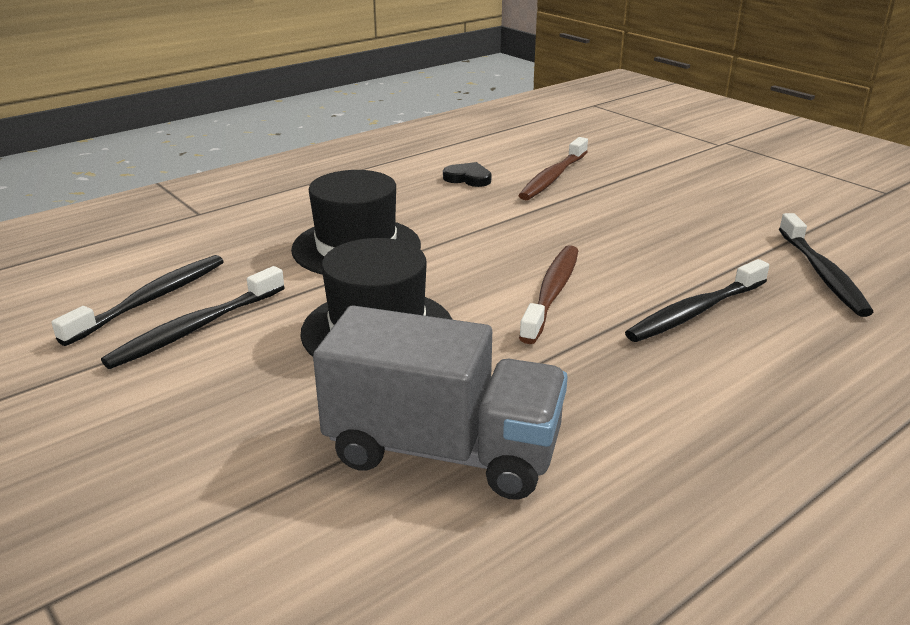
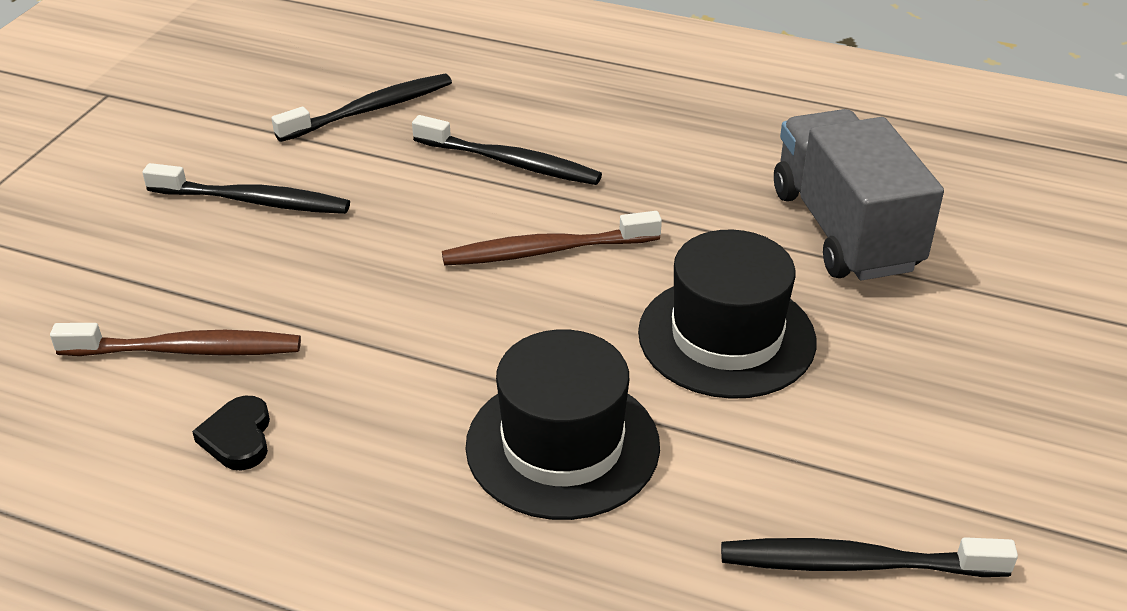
camera: 120 degrees left, 10 degrees up
(195, 328) = (861, 477): black toothbrush -> black toothbrush (253, 201)

